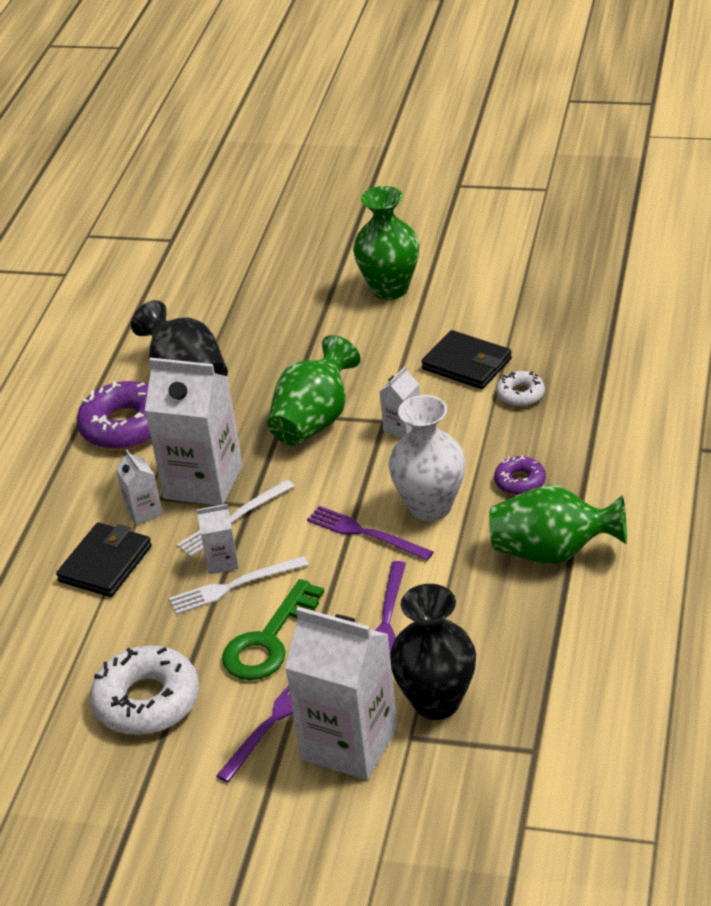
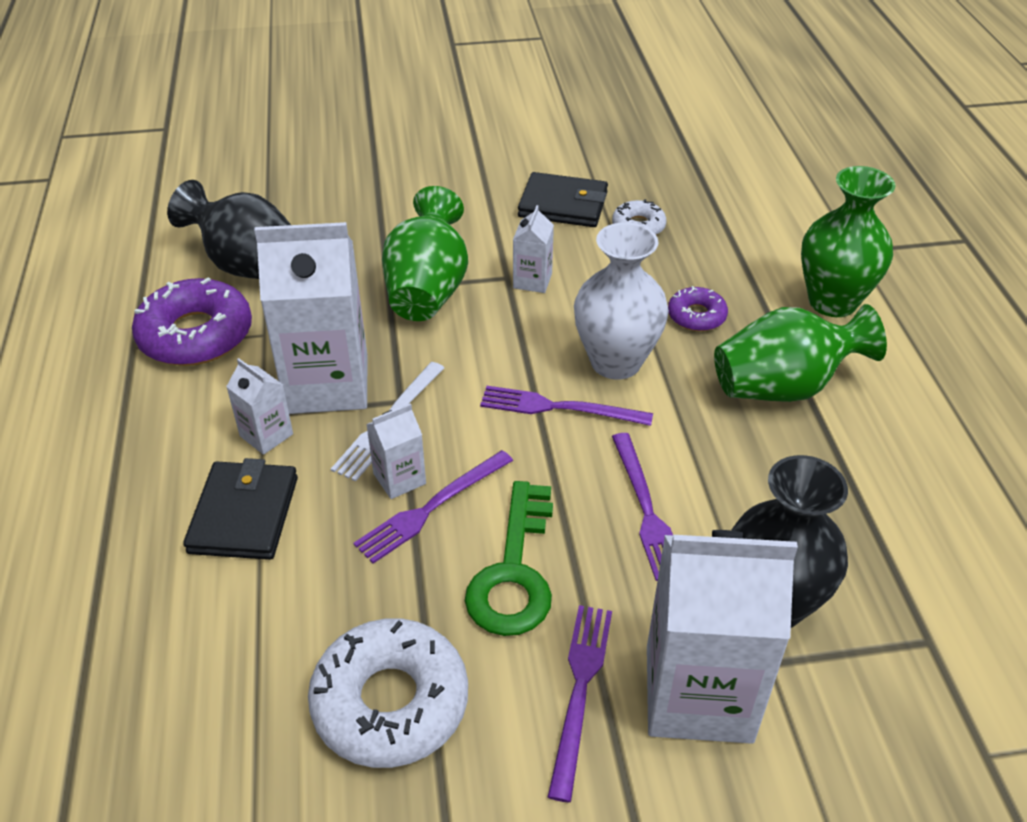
camera: 25 degrees left, 5 degrees up
(234, 586) = (431, 508): white fork -> purple fork
(390, 289) = (437, 144): green vase -> green vase (832, 302)

